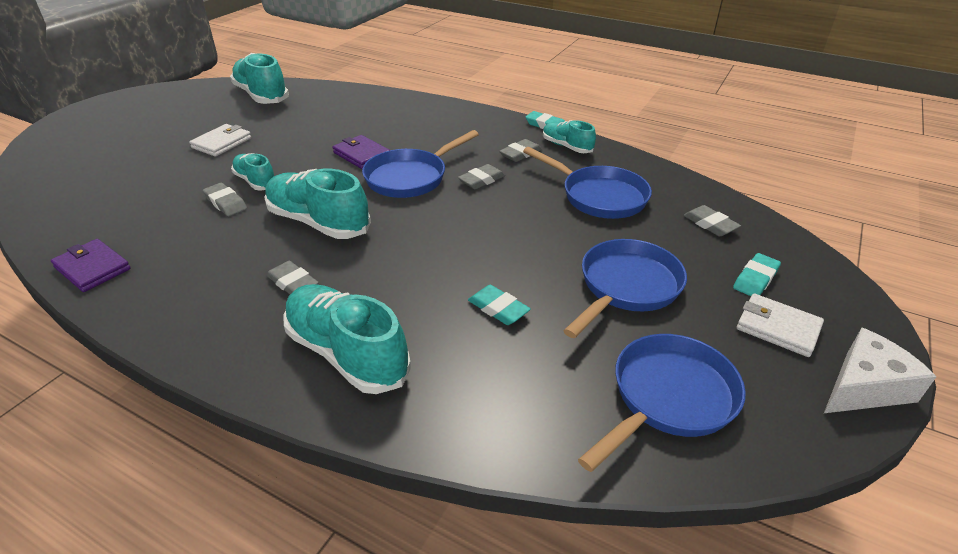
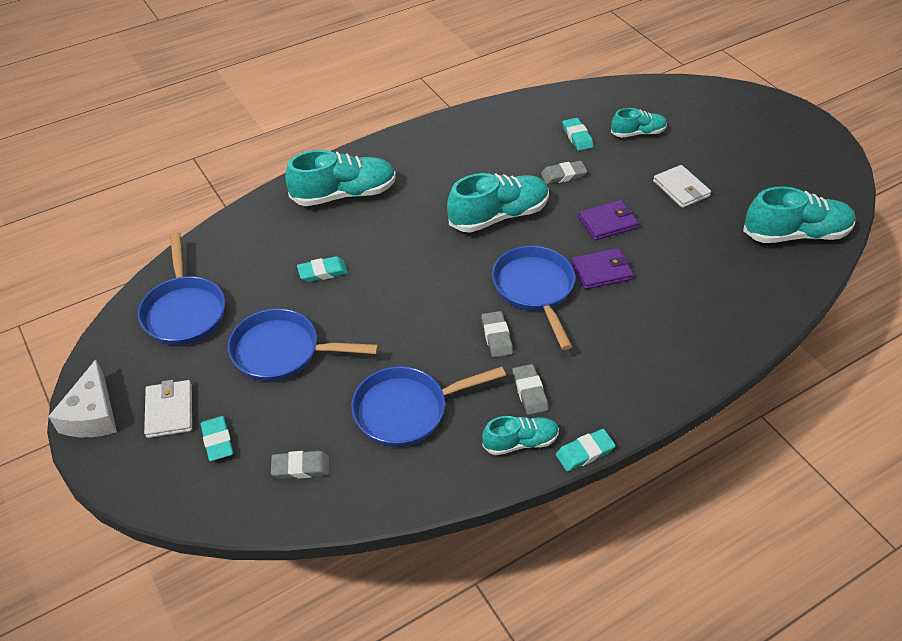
camera: 120 degrees right, 10 degrees up
(92, 268) = (515, 111): purple wallet -> purple wallet (607, 223)
(145, 211) = (577, 137): none -> turquoise eraser
(255, 181) = (590, 196): turquoise shoe -> turquoise shoe (637, 133)
(293, 283) = (430, 188): grey eraser -> none
(626, 287) = (282, 352): blue pan -> blue pan turned 120 degrees clockwise
(777, 328) = (169, 411): white wallet -> white wallet turned 75 degrees counterclockwise

